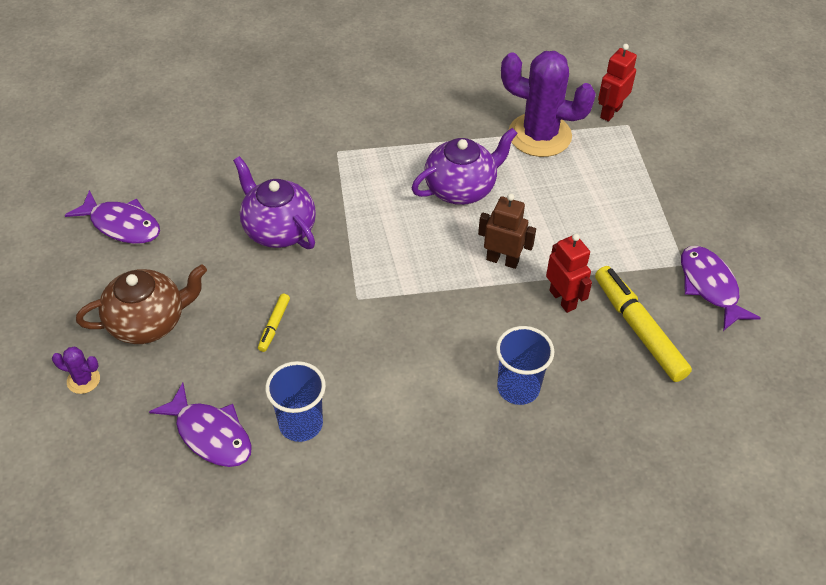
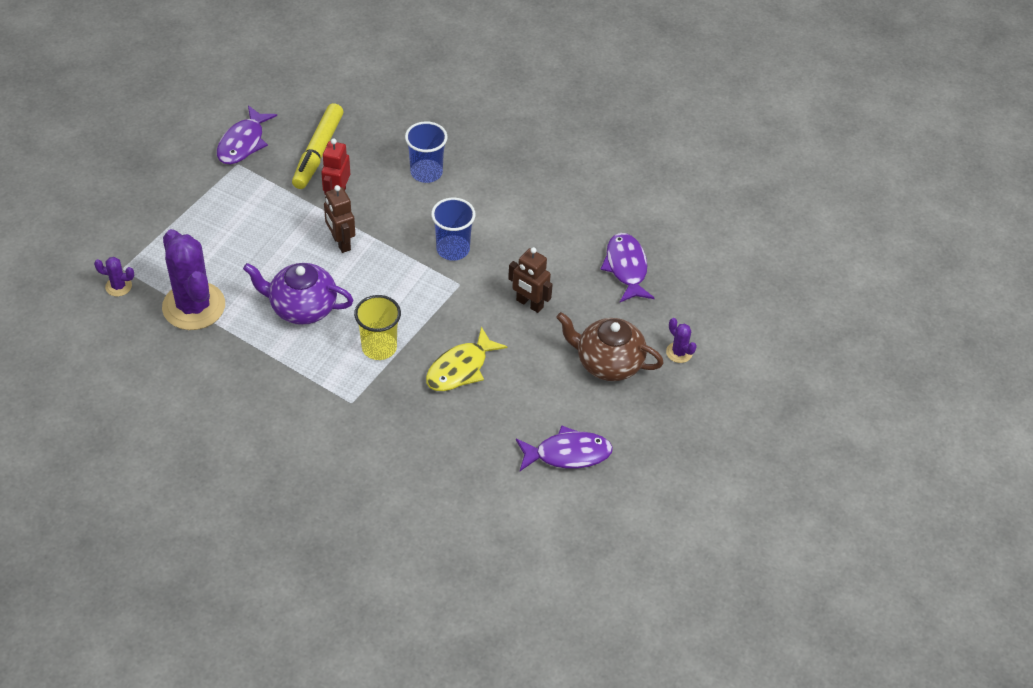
camera: 140 degrees left, 0 degrees up
(122, 225) = (568, 454): purple fish -> purple fish turned 105 degrees clockwise
(274, 325) = (529, 304): yellow marker -> brown robot
(278, 229) = (460, 368): purple teapot -> yellow fish
(301, 424) = (569, 238): blue cup -> blue cup (453, 249)
(363, 201) = (379, 347): none -> yellow cup
(610, 112) = (118, 286): red robot -> purple cactus

